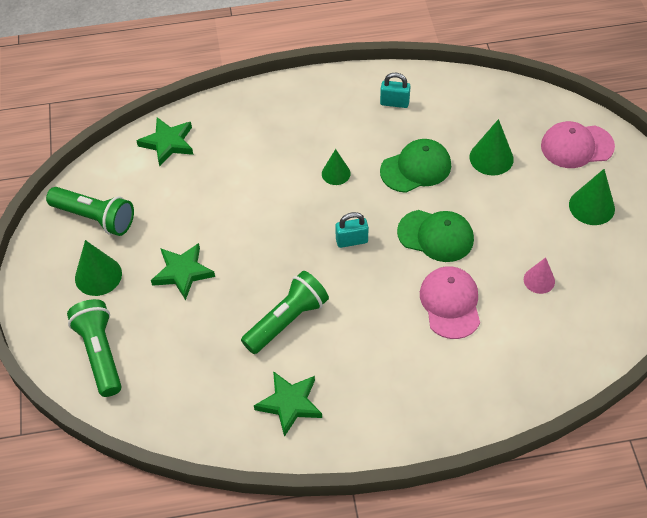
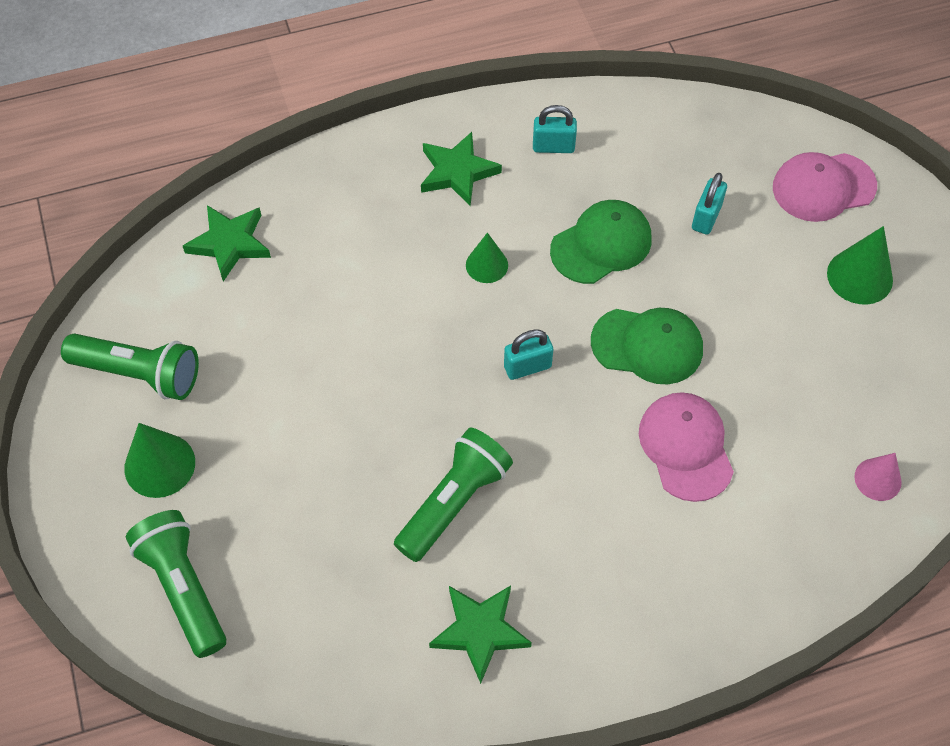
camera: 10 degrees left, 5 degrees up
(182, 272) = (286, 445): green star -> green star (457, 172)
(491, 158) = (706, 217): green cone -> turquoise padlock
(539, 280) = (805, 397): pink cone -> pink cone (877, 479)

